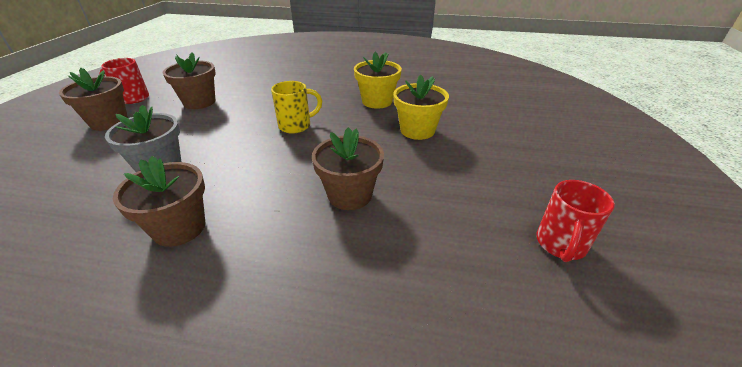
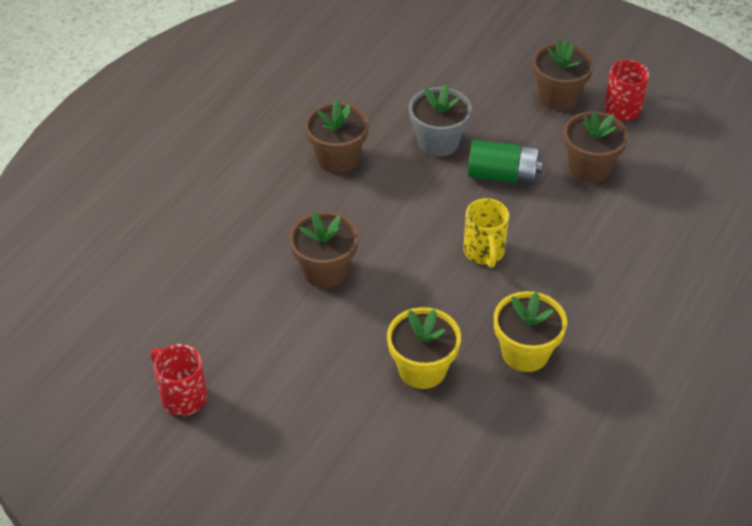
camera: 110 degrees right, 10 degrees up
(208, 131) = (502, 175): none -> green battery

